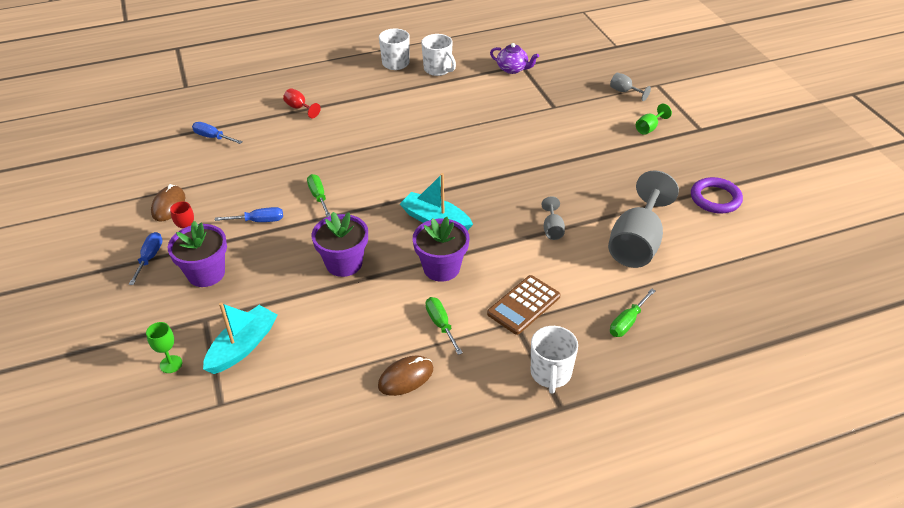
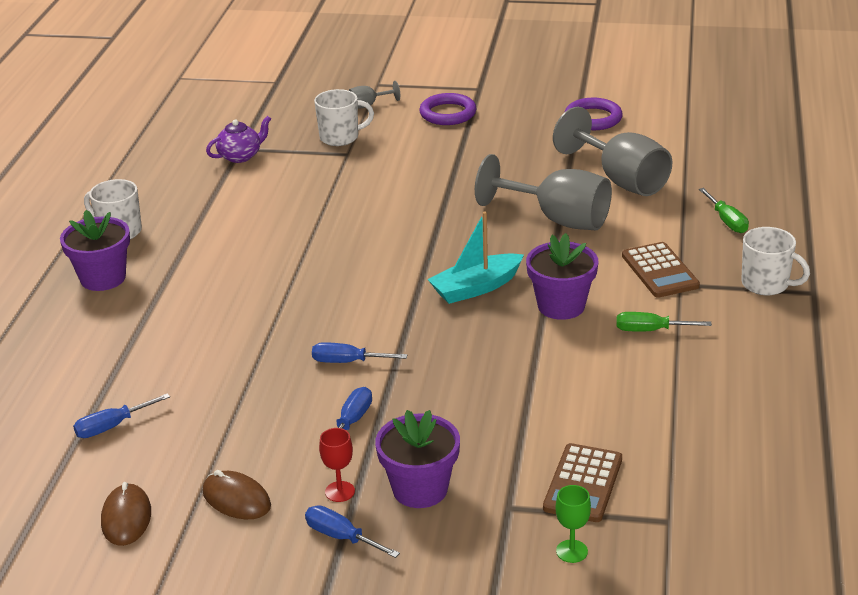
camera: 60 degrees left, 10 degrees down
(242, 347) = (583, 483): turquoise boat -> brown calculator
(299, 108) = (130, 333): red goblet -> none
(318, 196) = (347, 362): green screwdriver -> blue screwdriver
(344, 263) = (495, 372): purple flower pot -> purple flower pot (103, 278)
(406, 377) = (713, 374): brown mouse -> brown mouse (126, 518)
(438, 69) = (175, 205): white mug -> white mug (340, 137)
(552, 229) = (558, 219): grey goblet -> grey goblet, size x2.27
(649, 128) = (448, 113): green goblet -> purple ring

